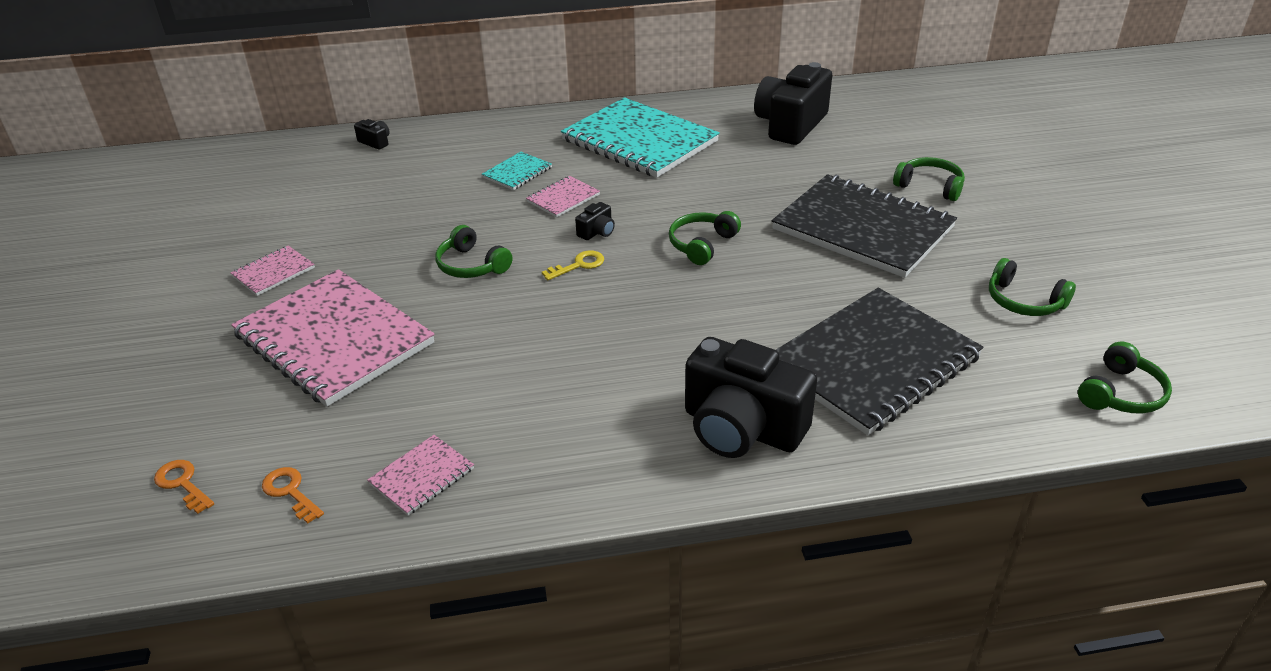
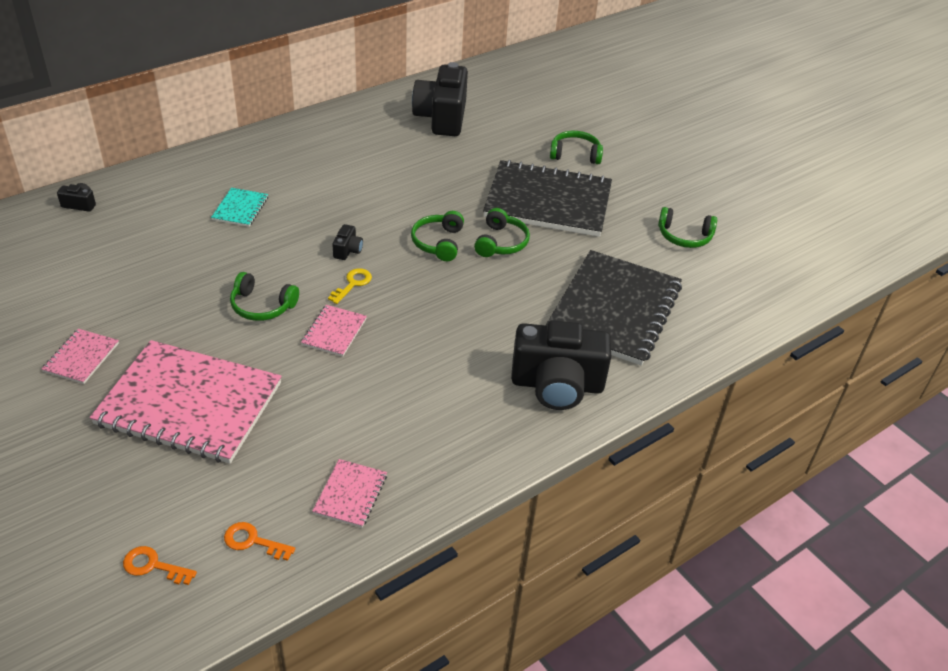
camera: 30 degrees left, 5 degrees up
(563, 198) = (298, 225): pink notebook -> pink notebook (334, 332)
(639, 141) = (327, 156): turquoise notebook -> none
(1121, 393) = (773, 290): green headphones -> green headphones (501, 242)

